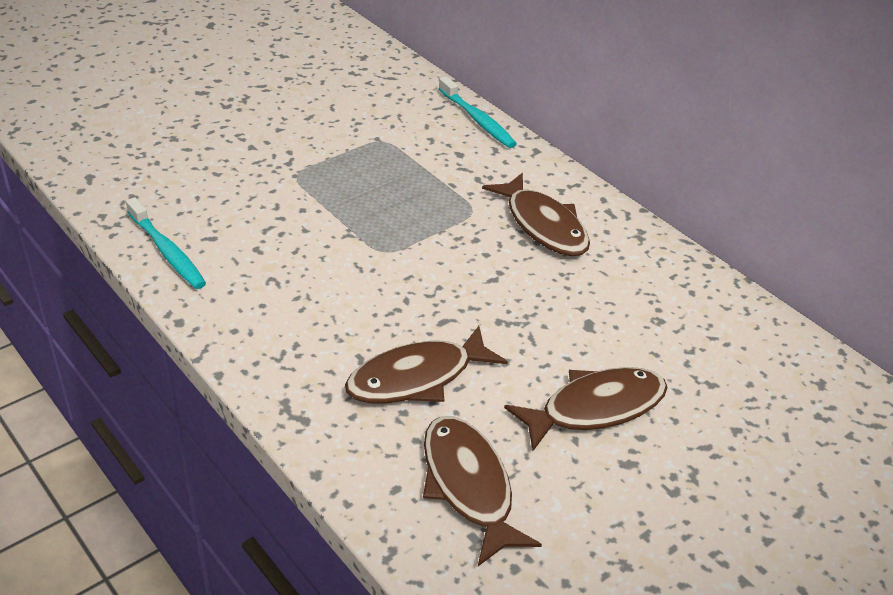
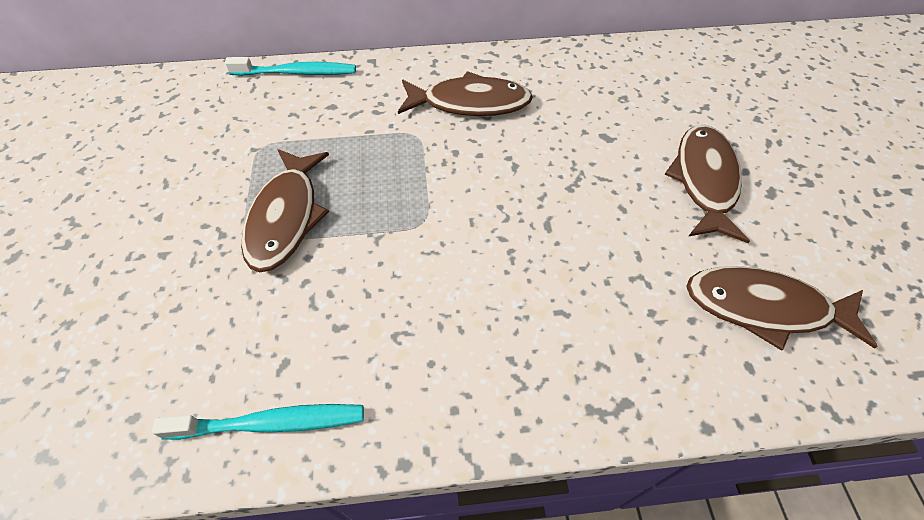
camera: 55 degrees left, 15 degrees up
(417, 378) = (612, 280): brown fish -> brown fish (286, 217)

